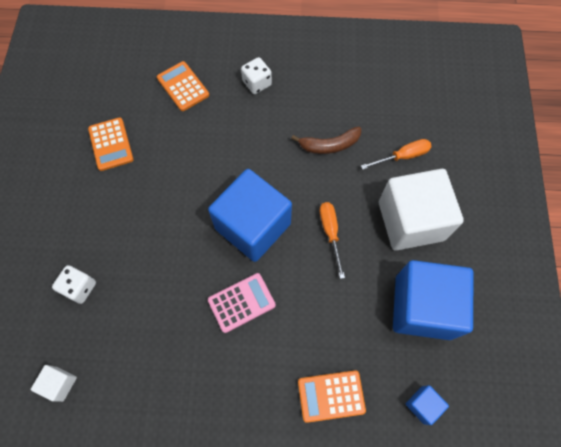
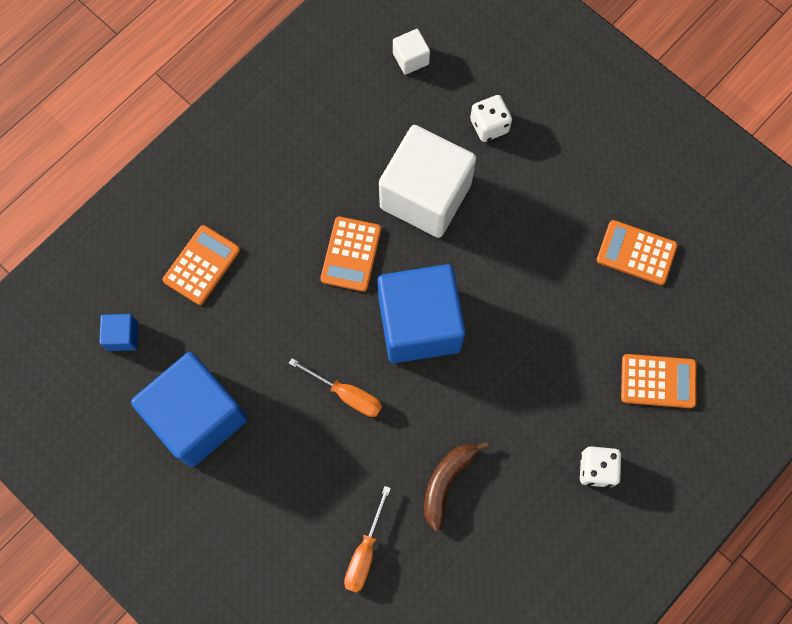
camera: 130 degrees right, 5 degrees up
(241, 302) = (351, 254): pink calculator -> orange calculator
(411, 221) = (287, 489): white cube -> white cube (425, 196)

